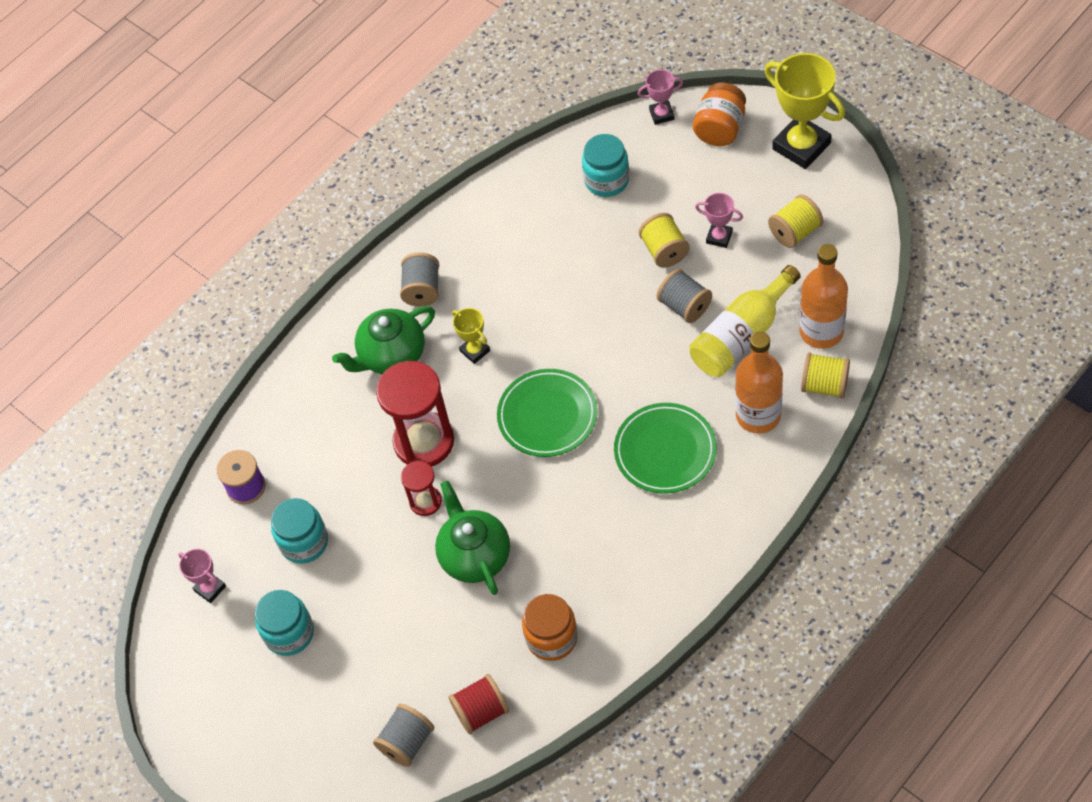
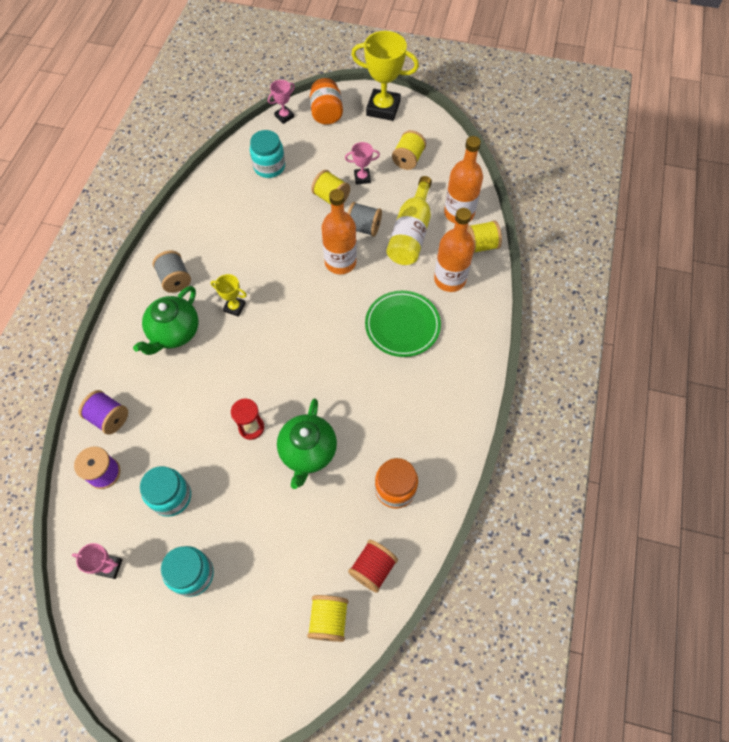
camera: 35 degrees left, 5 degrees up
(277, 427) = (109, 418): none -> purple spool
(407, 742) = (329, 620): grey spool -> yellow spool
(424, 442) = (228, 384): red hourglass -> none
(475, 555) = (308, 452): green teapot -> green teapot turned 120 degrees counterclockwise
(547, 415) = (309, 332): green plate -> none
(631, 341) = (340, 262): none -> orange bottle

